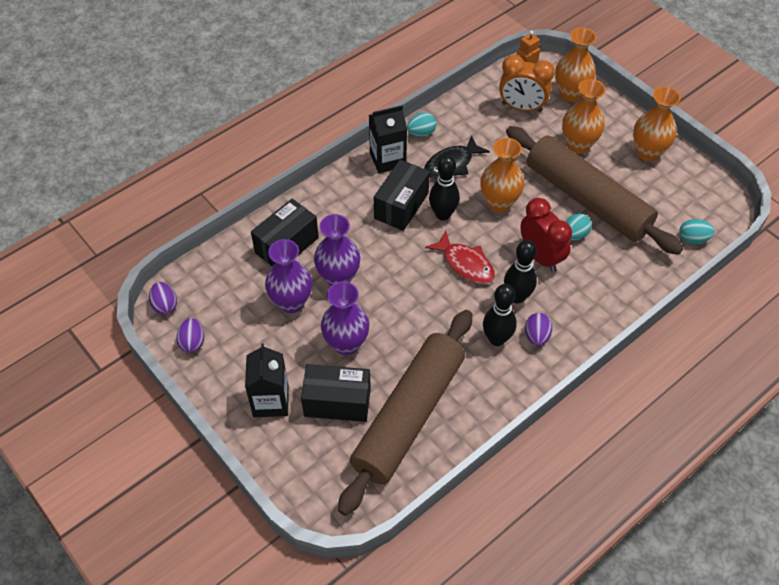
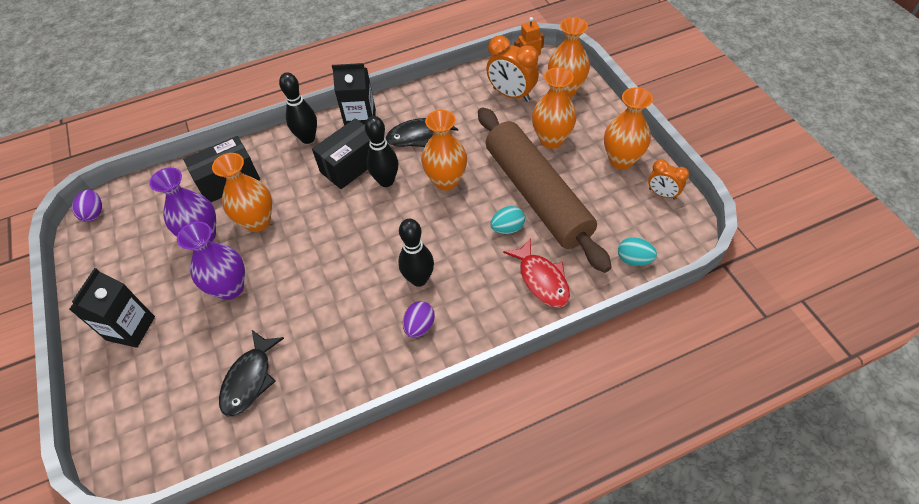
camera: 20 degrees right, 0 degrees up
(192, 342) = (96, 253): purple egg -> none
(337, 402) = (190, 345): black box -> none
(338, 278) = (258, 221): purple vase -> orange vase
(409, 416) = (250, 379): brown rolling pin -> black fish
(421, 133) = (404, 101): turquoise egg -> none
(465, 264) = (384, 234): red fish -> red fish (541, 279)
(496, 339) = (377, 319): black bowling pin -> black bowling pin (308, 138)
(540, 257) = (462, 243): red clock -> none
(694, 176) = (662, 194): none -> orange clock

